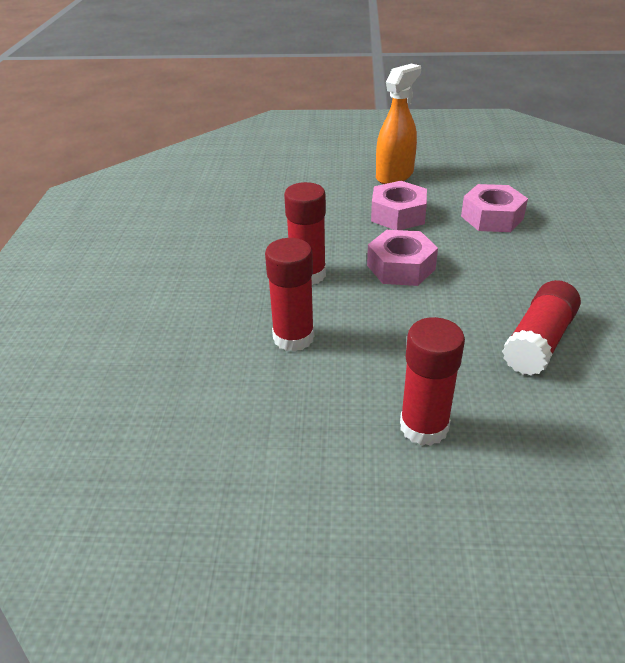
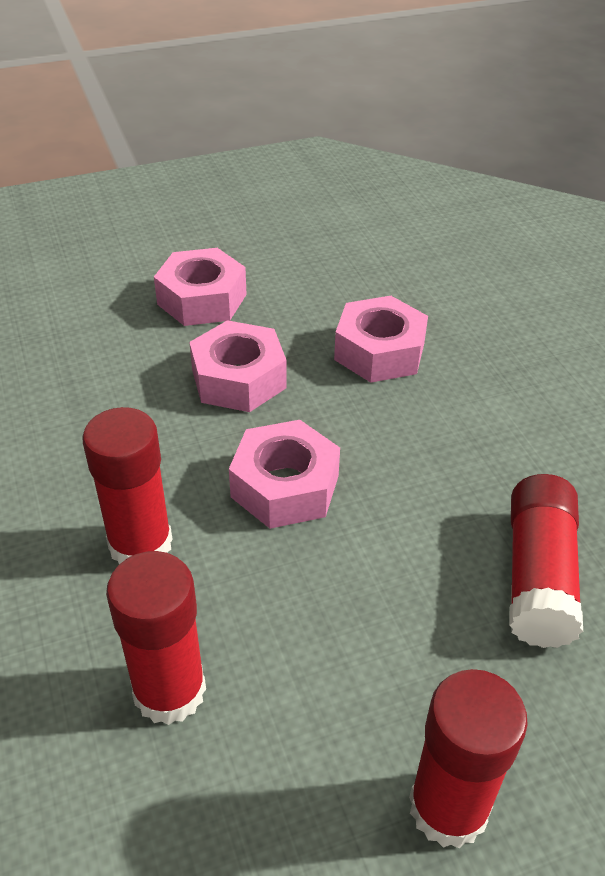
camera: 25 degrees left, 5 degrees up
(394, 175) = (202, 299): orange spray bottle -> pink nut

